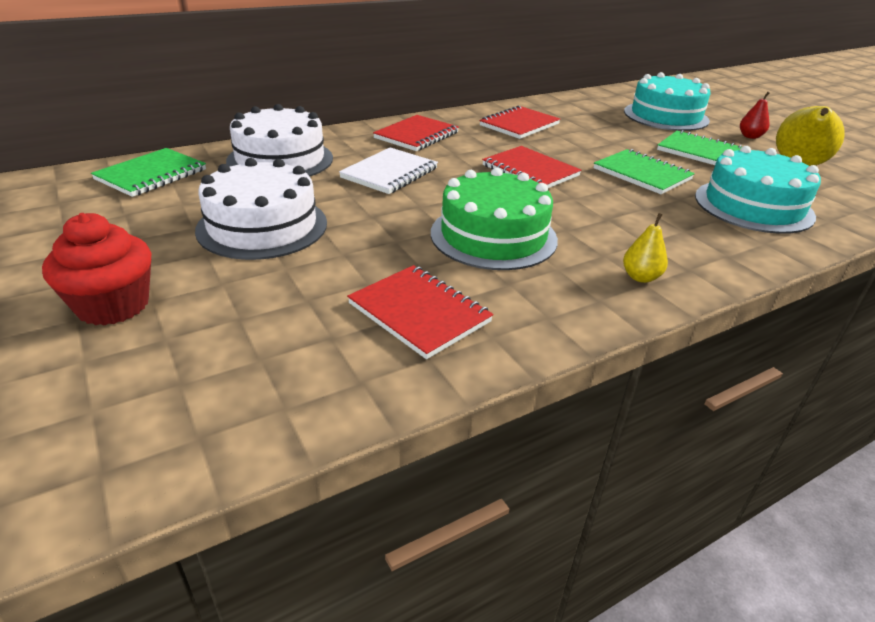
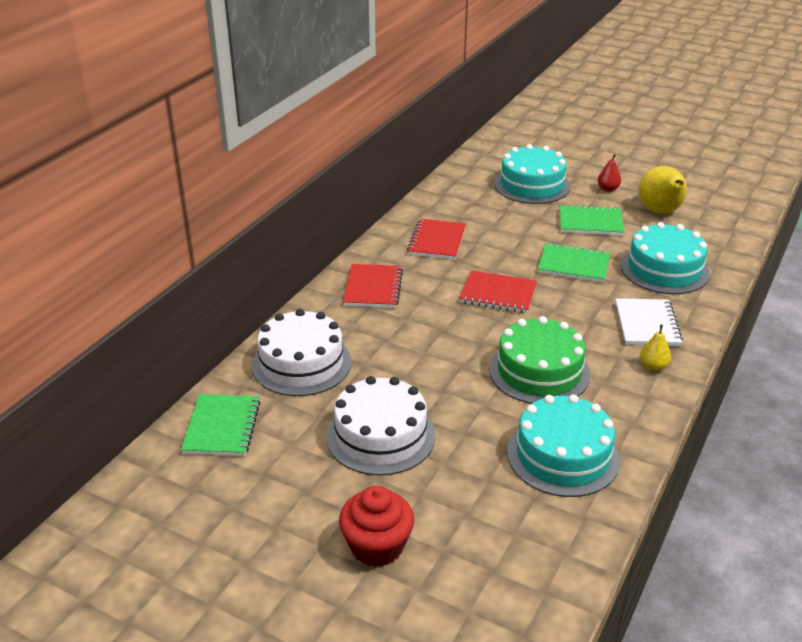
camera: 30 degrees left, 0 degrees up
(389, 173) = (403, 341): white notebook -> white notebook (647, 324)
(419, 313) = (563, 455): red notebook -> turquoise cake

